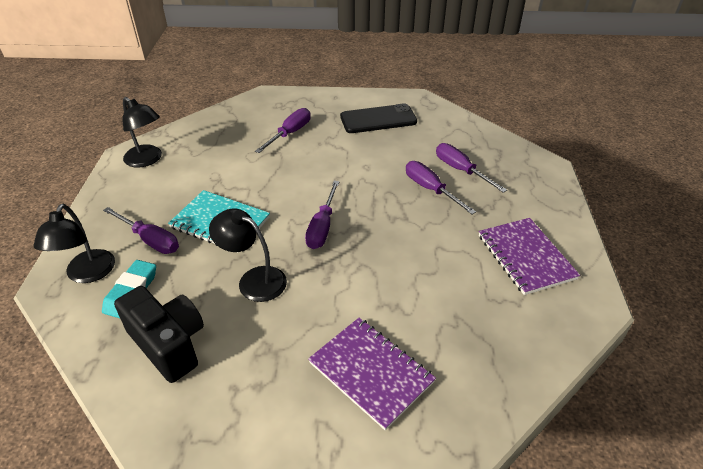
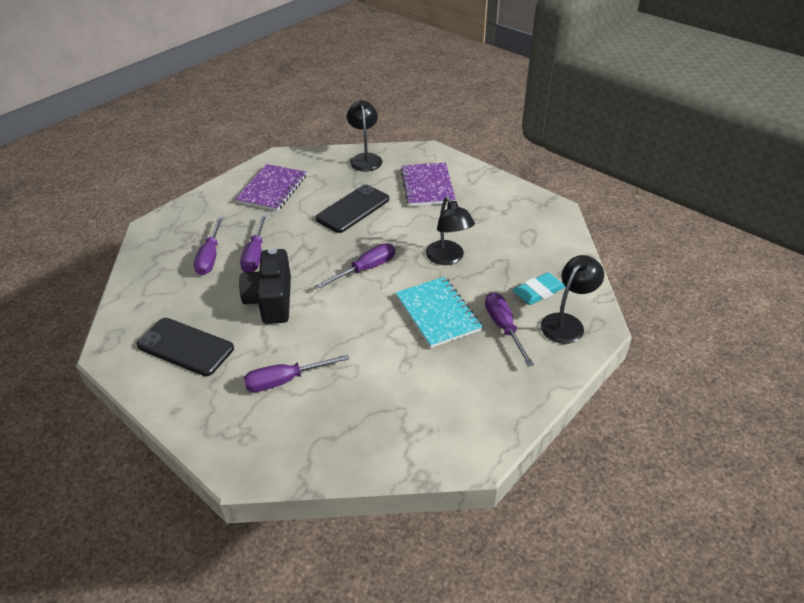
camera: 140 degrees left, 0 degrees up
(147, 160) = (456, 431): black lamp -> black lamp (365, 158)
(169, 344) = (528, 248): black camera -> black camera (271, 300)
(414, 282) = (353, 209): none -> black phone

